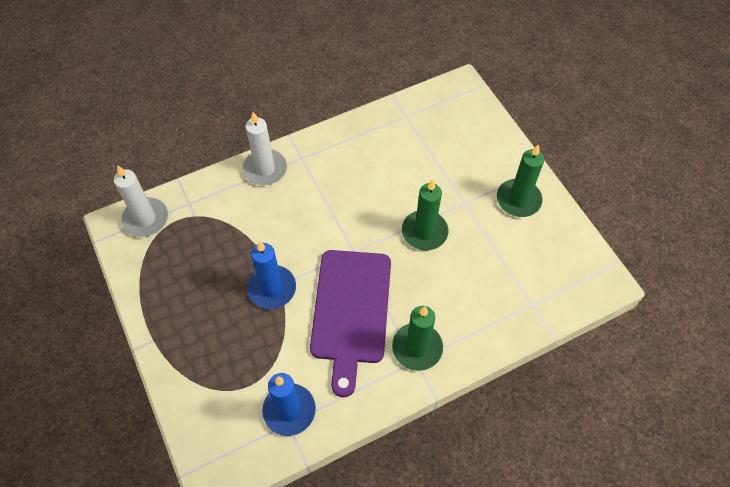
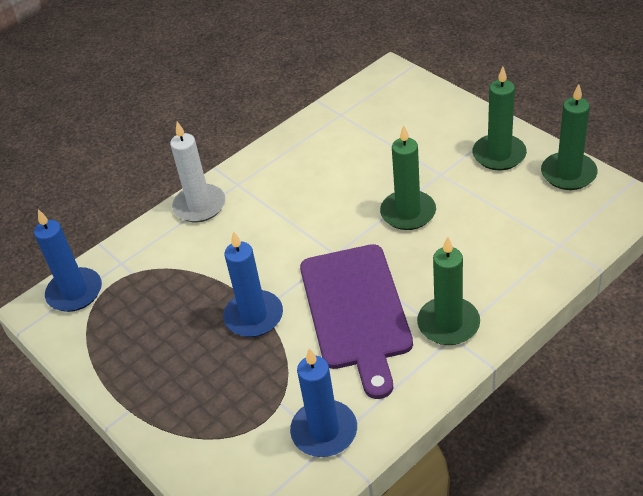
camera: 10 degrees left, 15 degrees down
(146, 219) = (75, 292): white candle -> blue candle
(567, 238) = (568, 173): none -> green candle

